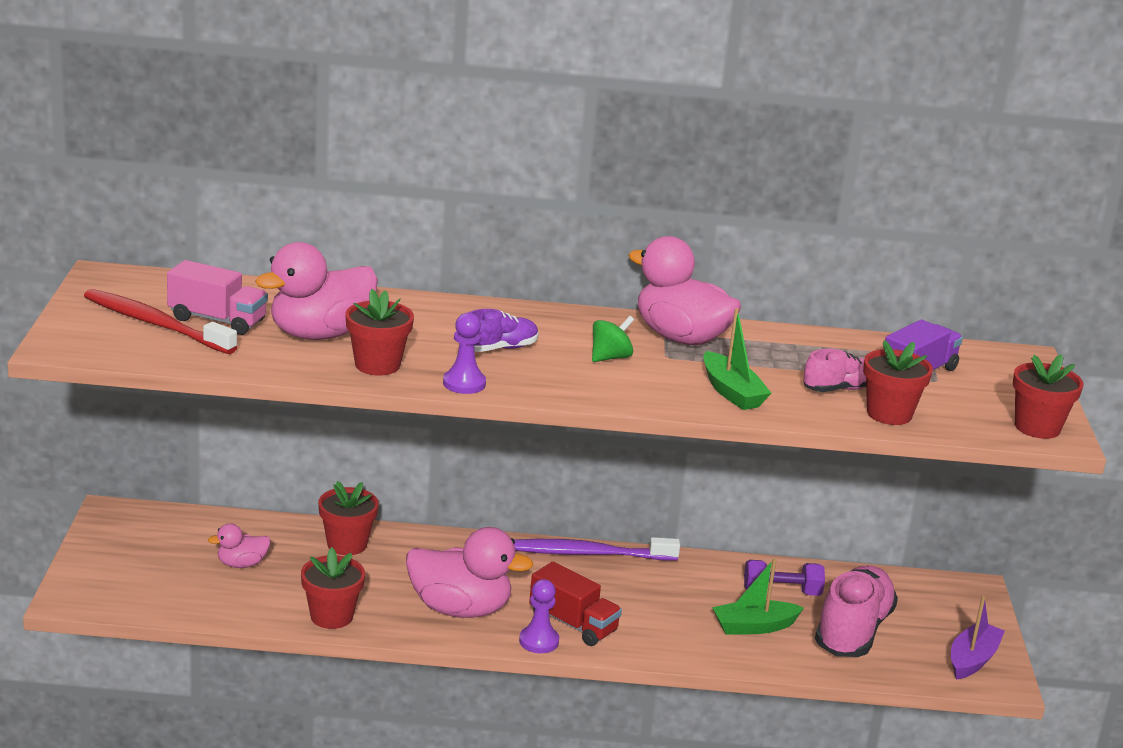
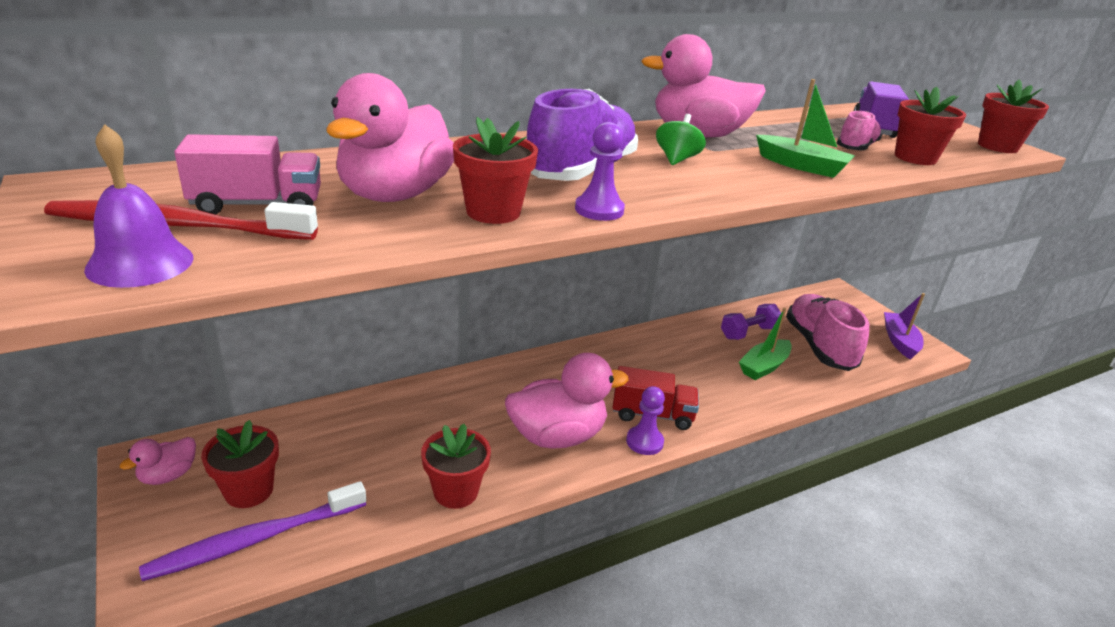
camera: 30 degrees left, 5 degrees up
(117, 344) = (140, 263): none -> purple bell
(242, 564) = (324, 467): pink duck -> pink duck (168, 475)
(347, 544) = (408, 408): red flower pot -> red flower pot (249, 491)
(499, 348) = (581, 171): purple shoe -> purple shoe, size x1.85
(589, 554) = (602, 347): purple toothbrush -> purple toothbrush (256, 539)

